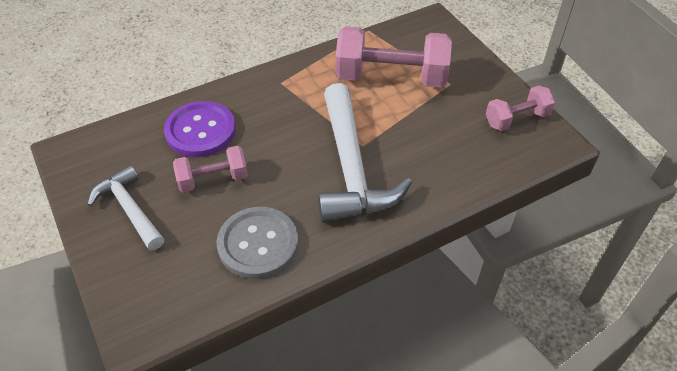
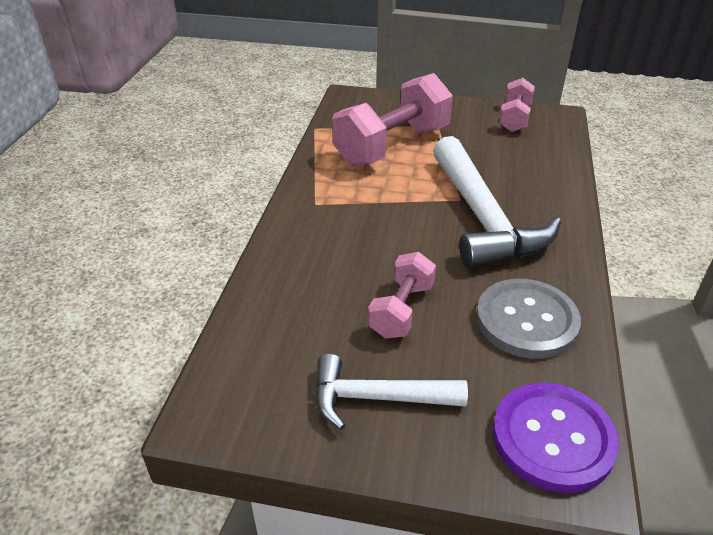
camera: 50 degrees left, 10 degrees down
(200, 131) = (316, 286): purple button -> purple button (553, 438)
(351, 169) = (483, 218): white hammer -> white hammer turned 45 degrees clockwise

